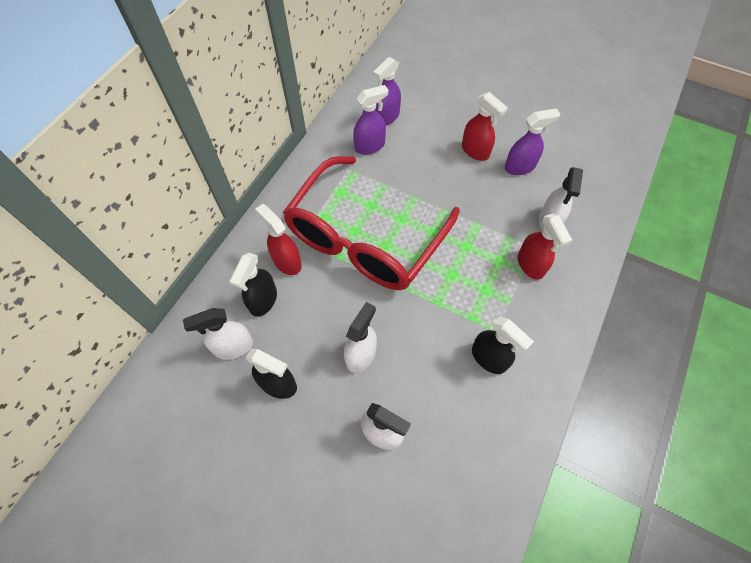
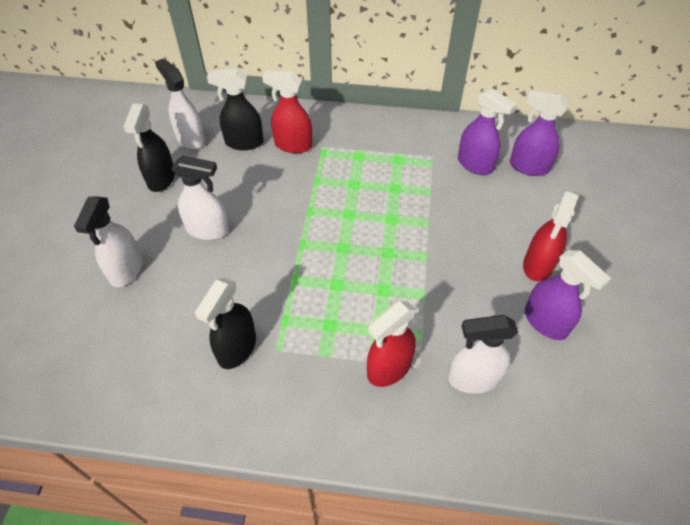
camera: 70 degrees right, 10 degrees down
(287, 262) = (293, 145): red spray bottle -> red spray bottle turned 105 degrees counterclockwise
(365, 238) = (348, 194): red glasses -> none

